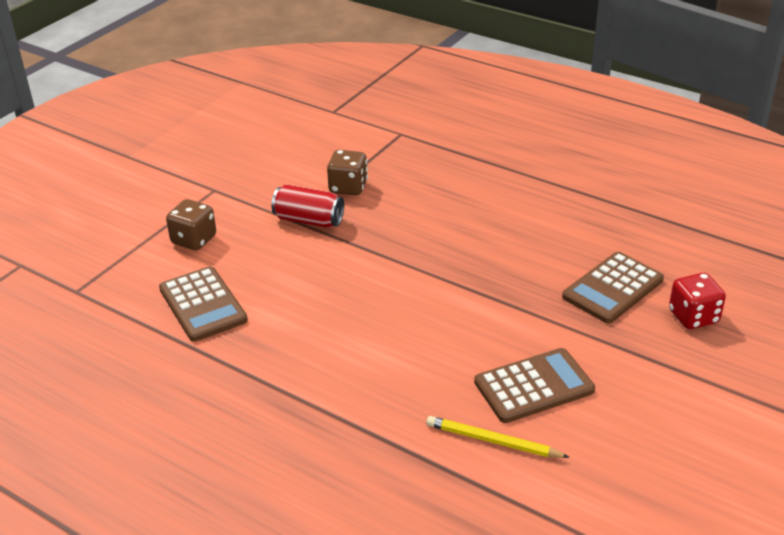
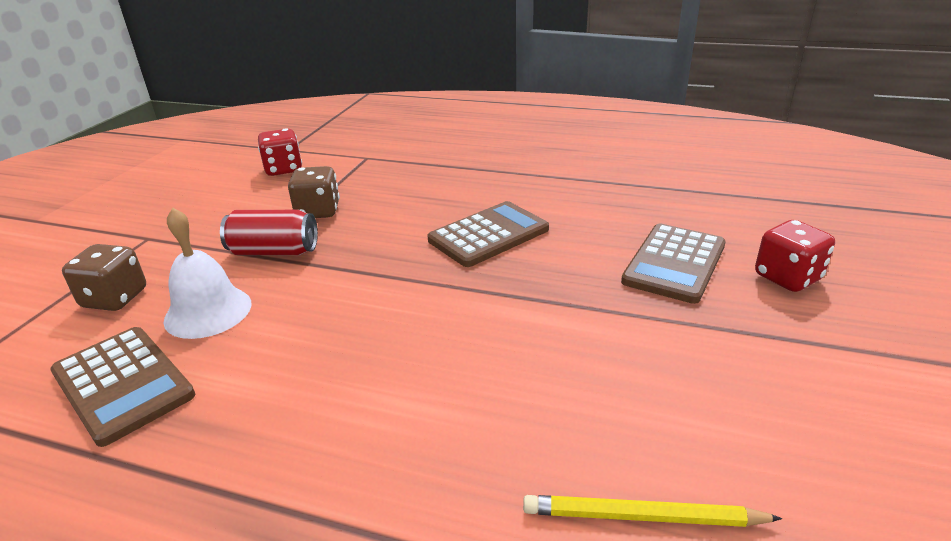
camera: 15 degrees left, 5 degrees down
(257, 263) = (208, 311): none -> white bell
(326, 135) = (283, 169): none -> red dice
(534, 386) = (653, 407): brown calculator -> brown calculator (488, 235)

